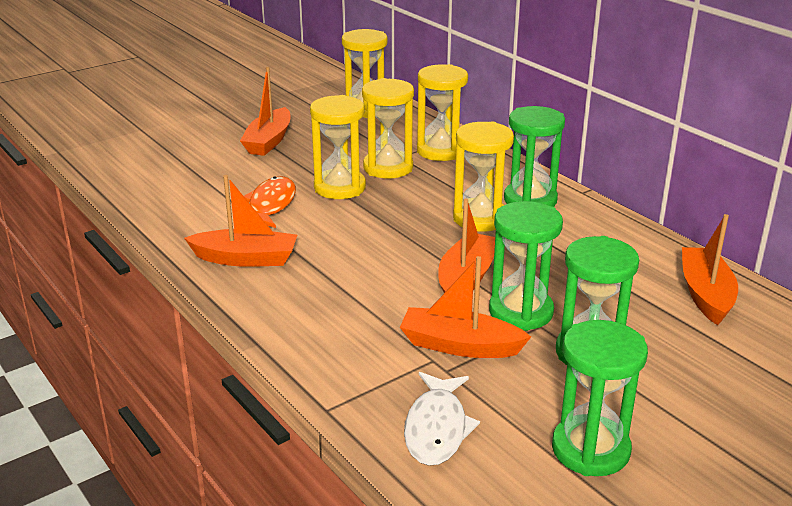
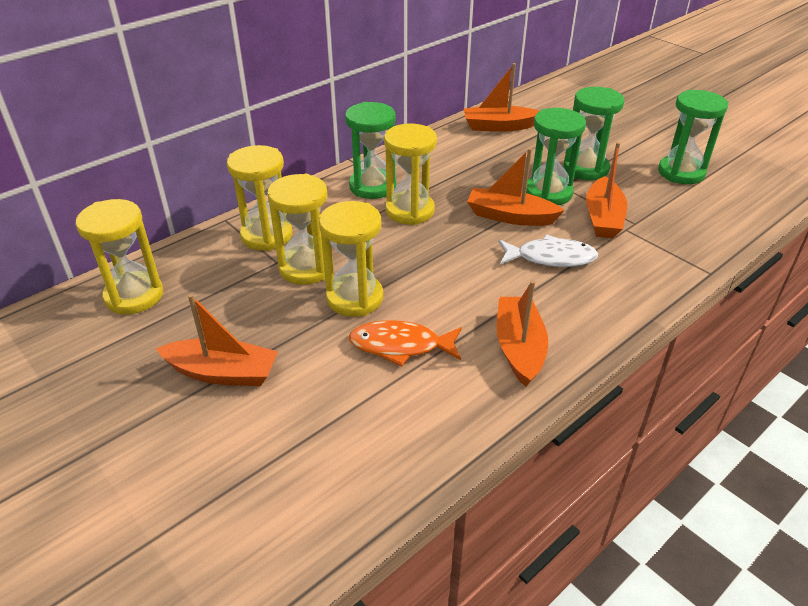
camera: 95 degrees left, 10 degrees up
(437, 428) = (699, 225): white fish -> white fish (551, 258)

